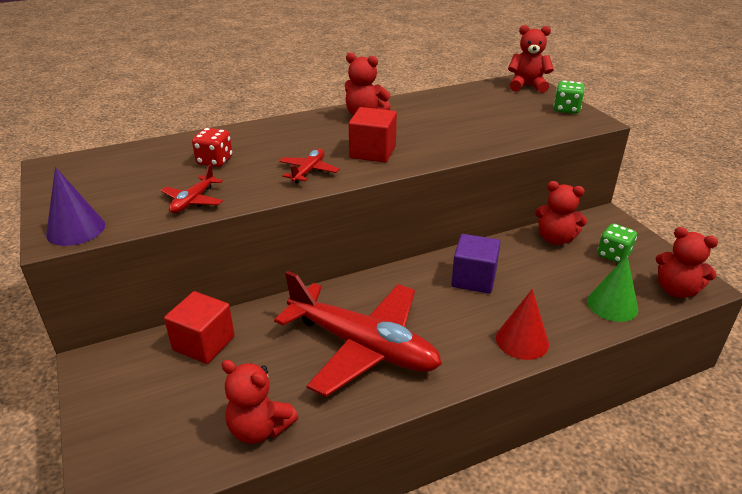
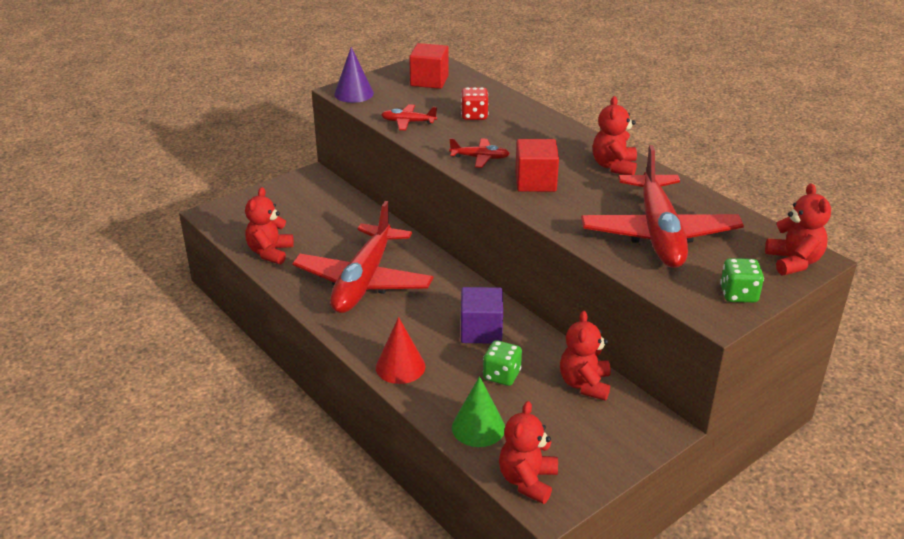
camera: 75 degrees right, 0 degrees up
(204, 343) = (344, 211): red cube -> red cube (429, 81)
(479, 119) = (659, 234): none -> red plane
(613, 255) = (575, 431): green dice -> green dice (501, 375)

